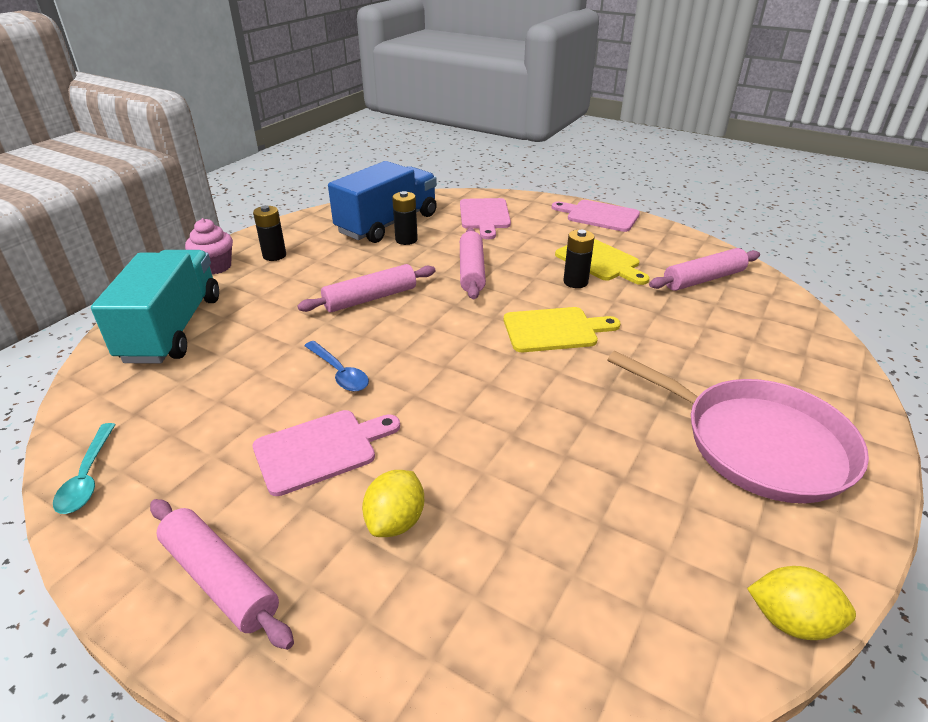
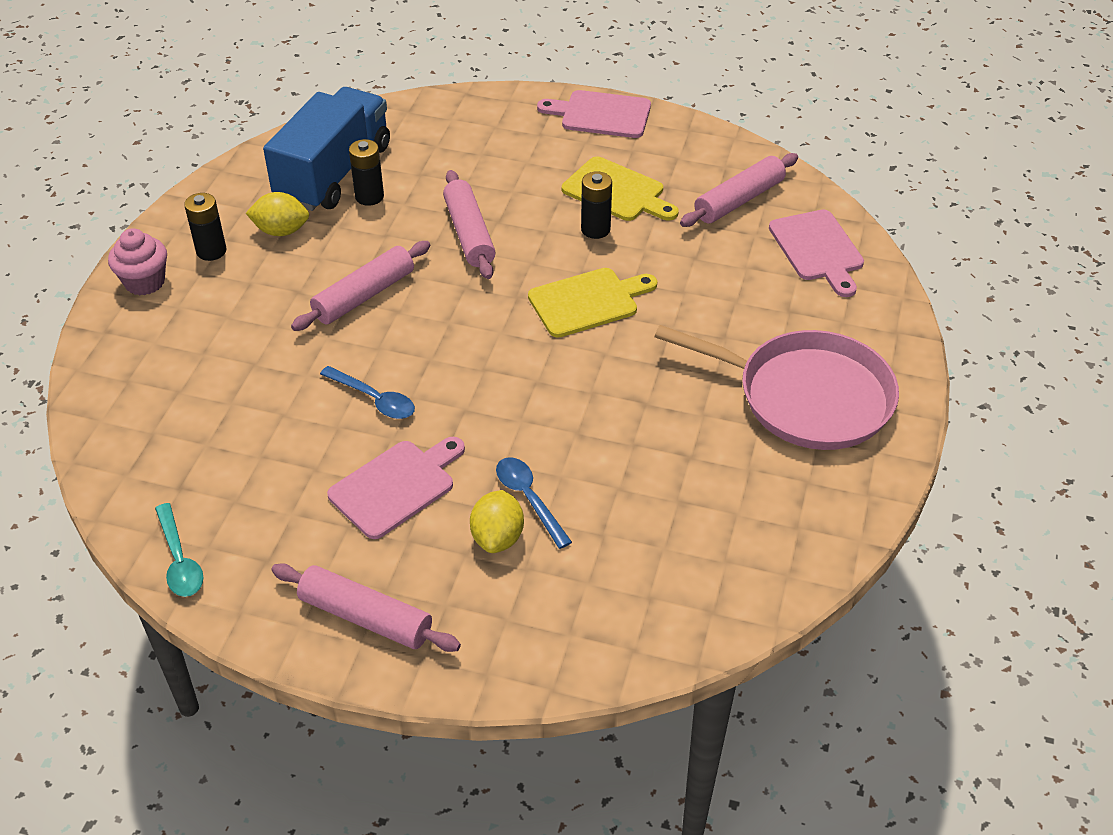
camera: 15 degrees left, 10 degrees up
(173, 328) = (151, 380): turquoise truck -> none
(443, 487) = (529, 499): none -> blue spoon
(484, 216) = (455, 138): pink cutting board -> pink cutting board (818, 249)
(790, 620) = (838, 546): yellow lemon -> yellow lemon (281, 231)

